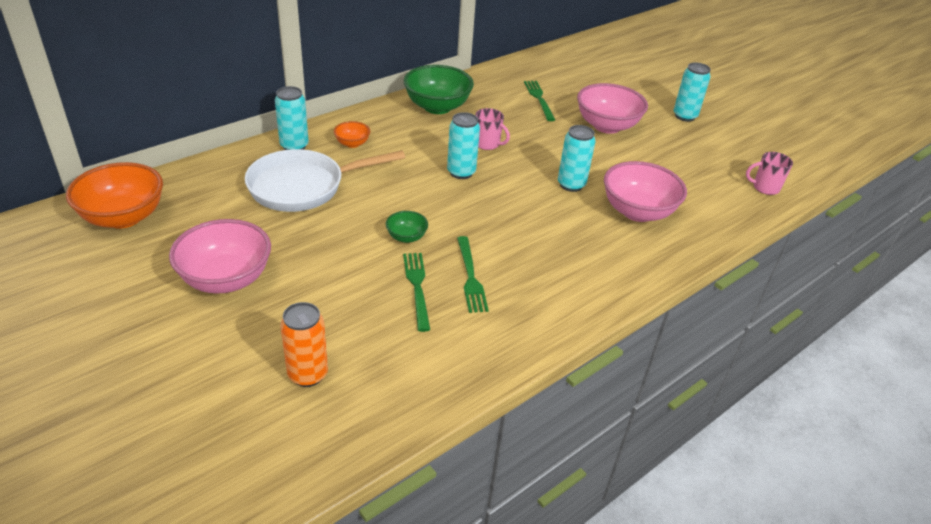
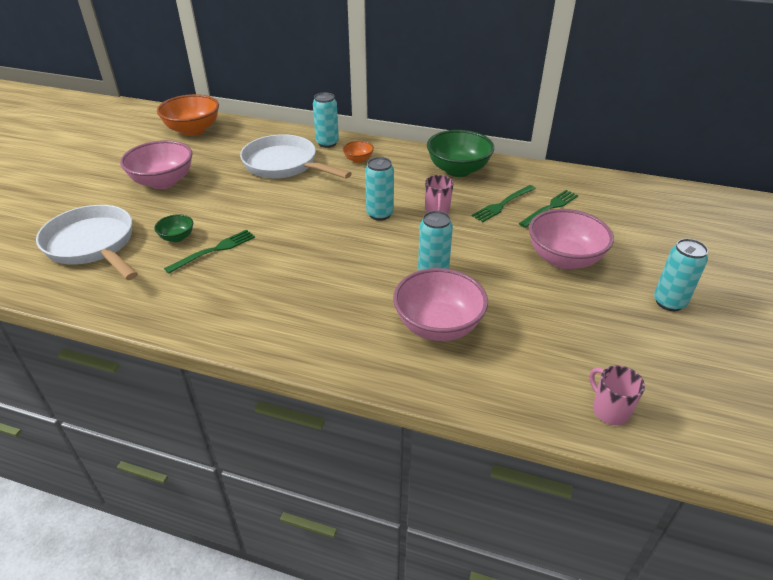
camera: 60 degrees right, 0 degrees up
(308, 374) = (93, 245): orange can -> white pan
(406, 237) = (269, 224): green bowl -> green bowl (177, 237)
(470, 277) = (247, 268): green fork -> green fork (502, 204)

